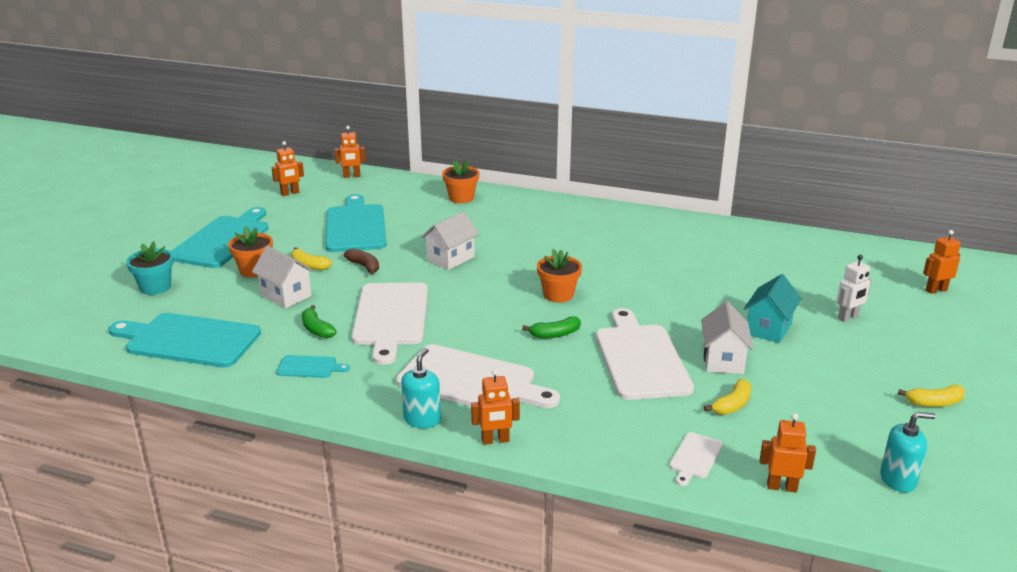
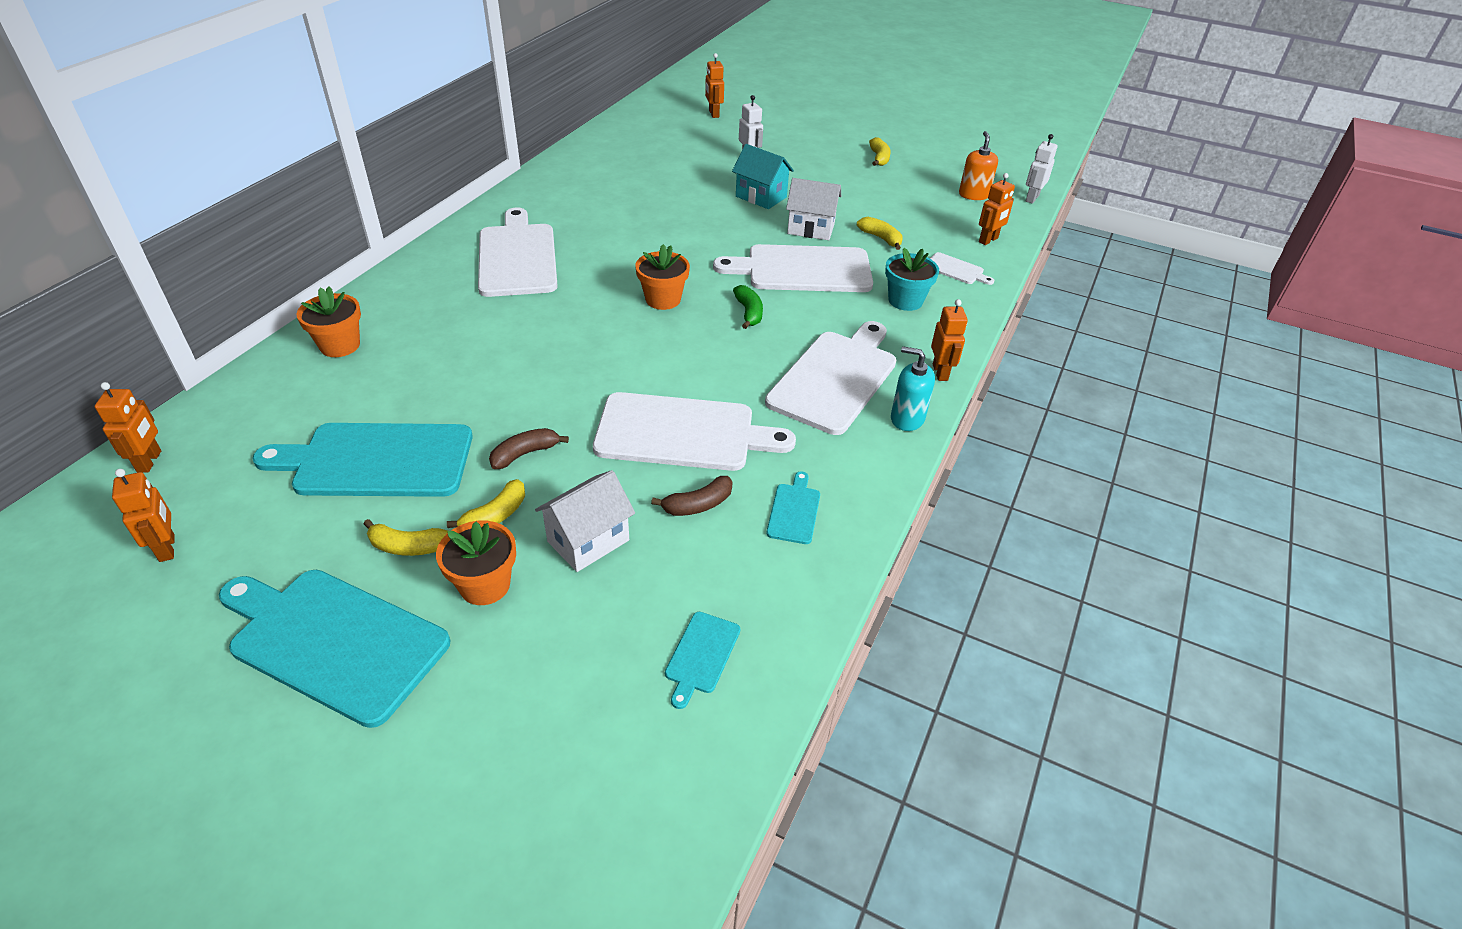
camera: 85 degrees left, 15 degrees up
(155, 287) = (495, 732): turquoise flower pot -> turquoise flower pot (905, 300)
(189, 340) = (701, 655): turquoise cutting board -> turquoise cutting board, size x0.45
(286, 246) = (408, 546): none -> yellow banana
(317, 329) = (698, 504): green banana -> brown banana
(450, 259) = (537, 371): white house -> none
(590, 233) = (517, 257): none -> white cutting board
(781, 487) = (988, 240): orange robot -> orange robot turned 150 degrees counterclockwise
(898, 480) = (973, 195): turquoise soap dispenser -> orange soap dispenser
(934, 536) = (1031, 198): none -> white robot

